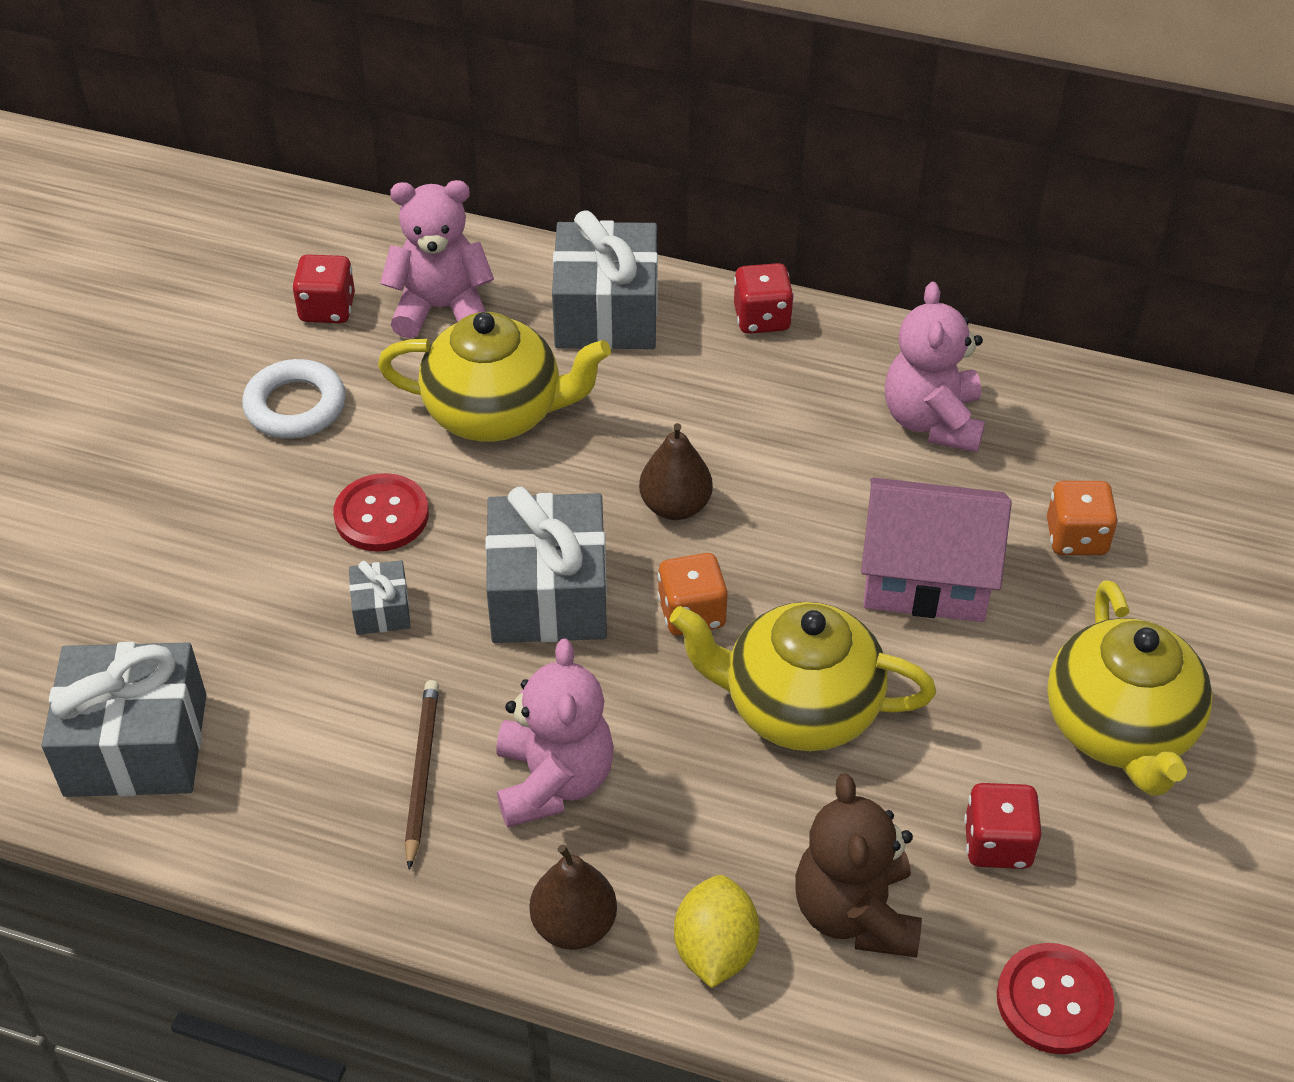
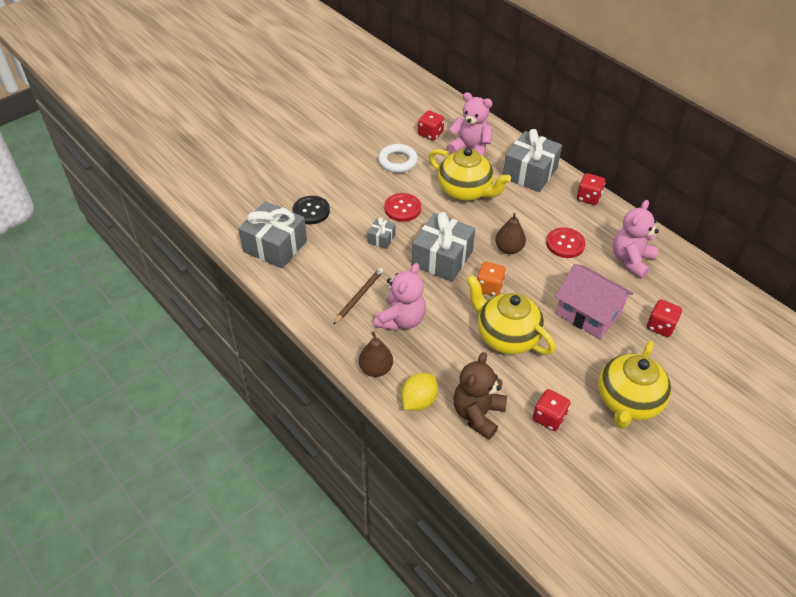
camera: 30 degrees right, 0 degrees up
(167, 617) = (311, 211): none -> black button
(1054, 1000) = (531, 481): red button -> red button (565, 244)
(1076, 537) = (660, 326): orange dice -> red dice

